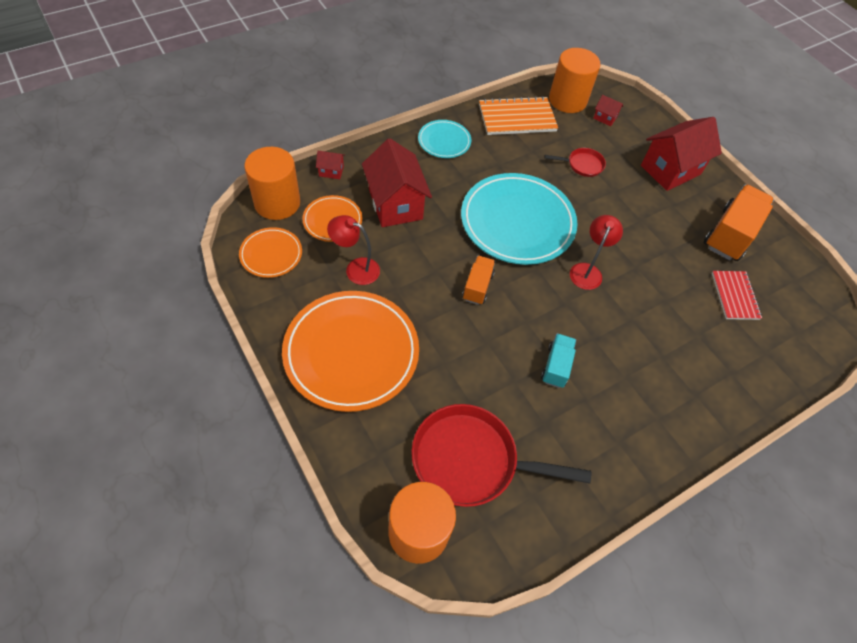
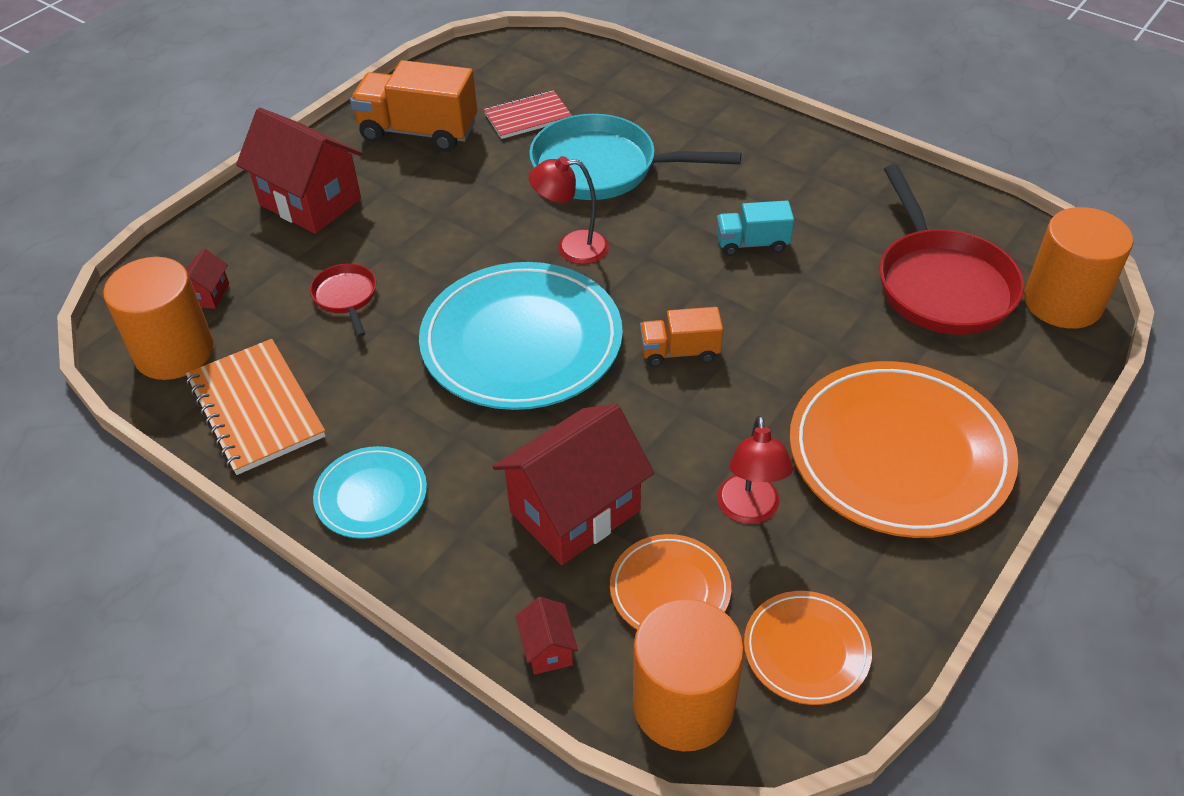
camera: 105 degrees left, 10 degrees down
(664, 316) = (602, 168): none -> turquoise pan

